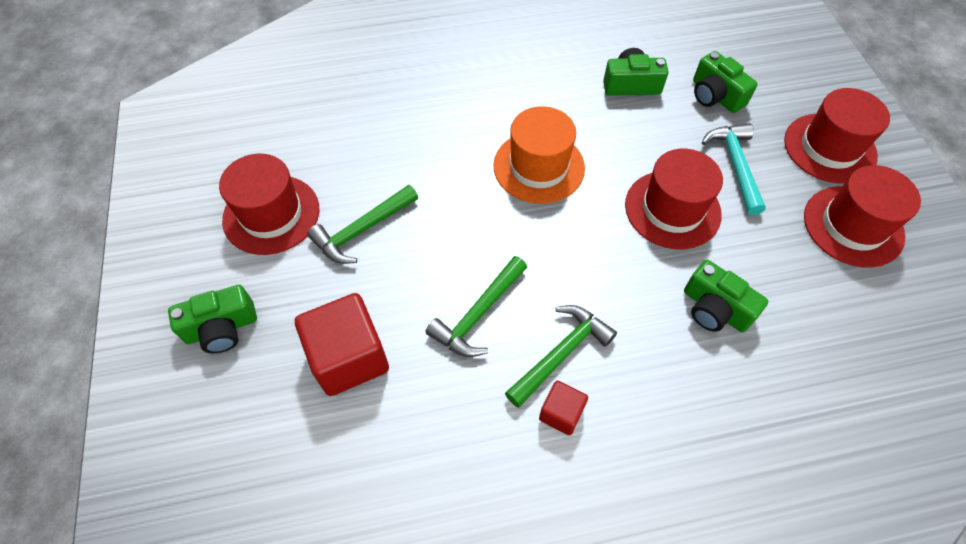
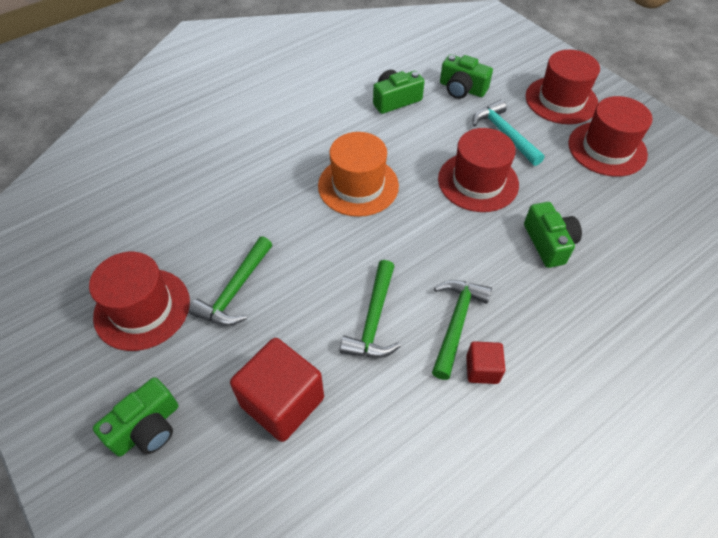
camera: 25 degrees left, 5 degrees down
(714, 309) = (549, 243): green camera -> green camera turned 120 degrees counterclockwise

